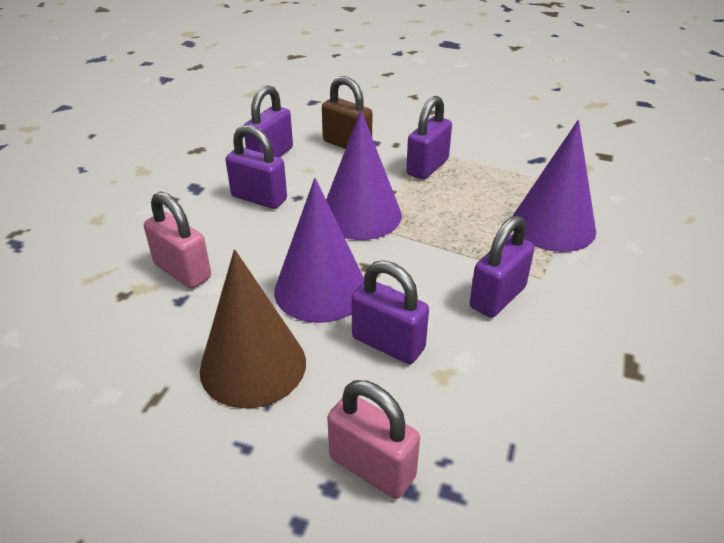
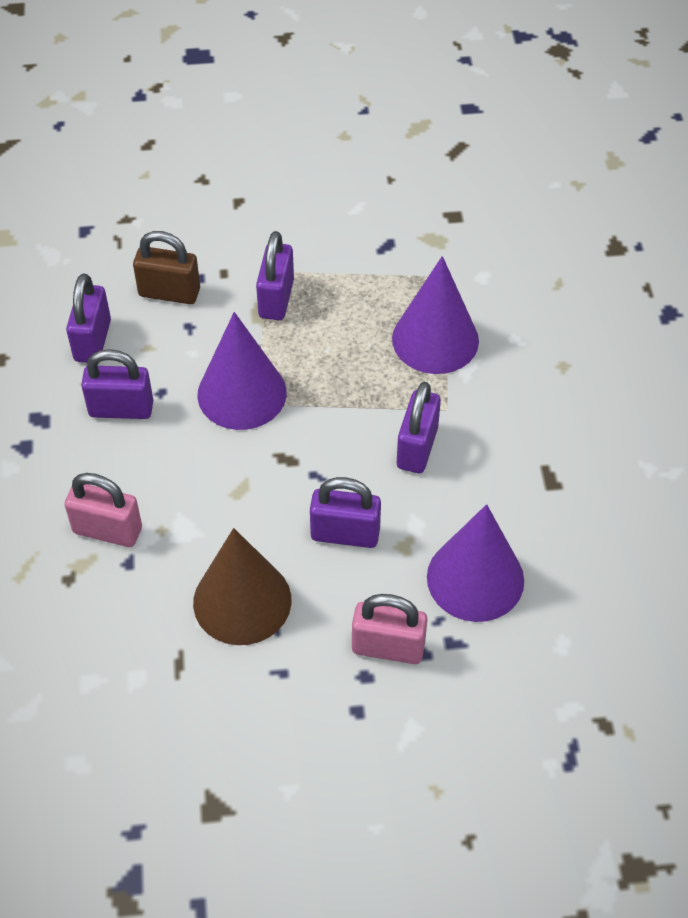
camera: 25 degrees left, 15 degrees up
(321, 289) = (254, 500): purple cone -> purple cone (475, 578)

